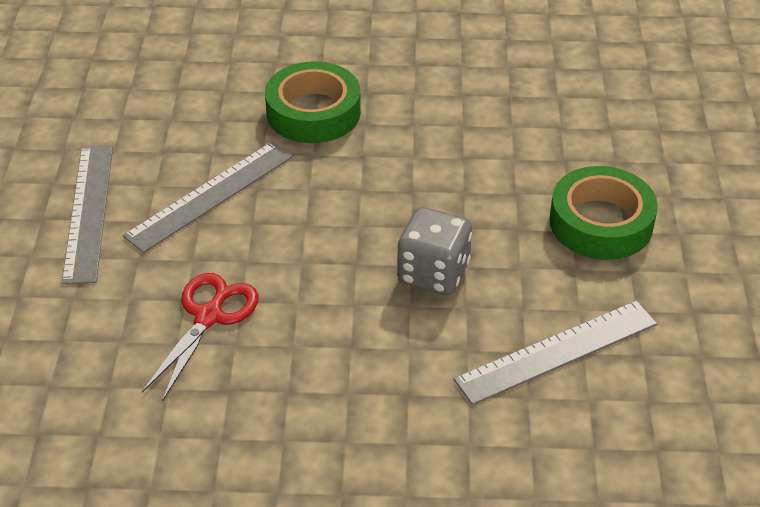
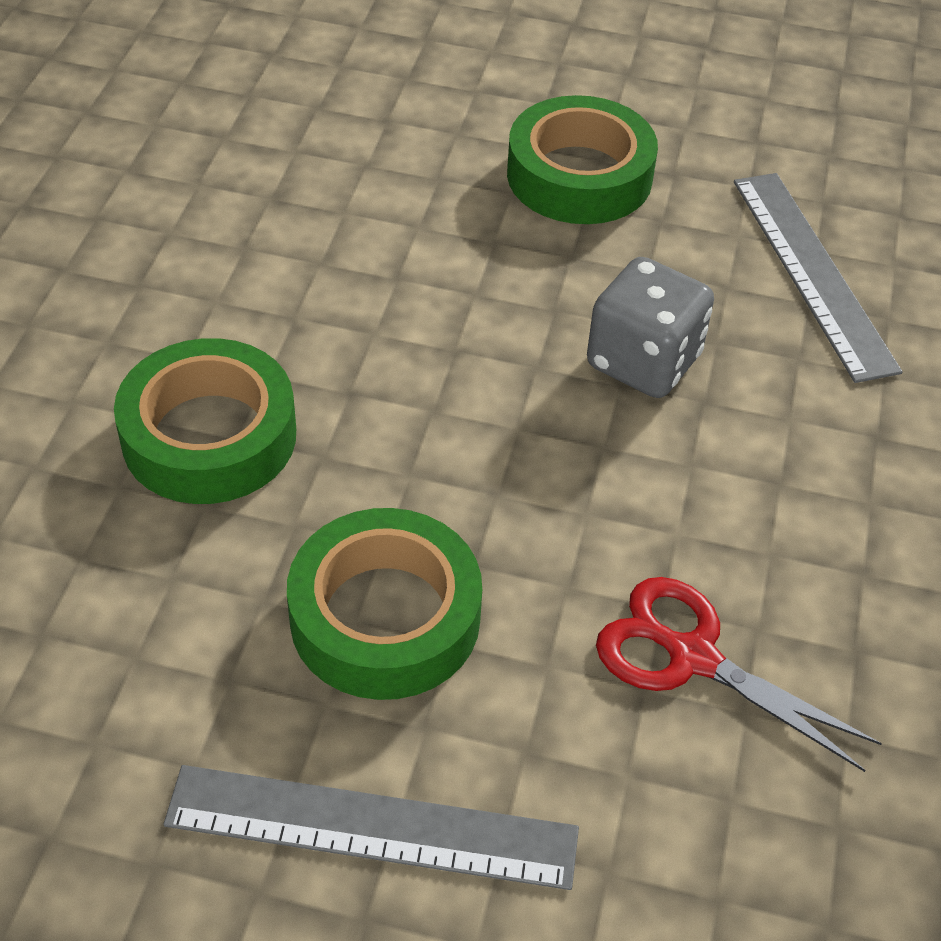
camera: 80 degrees left, 5 degrees up
(210, 195) = (385, 617): grey ruler -> green tape

